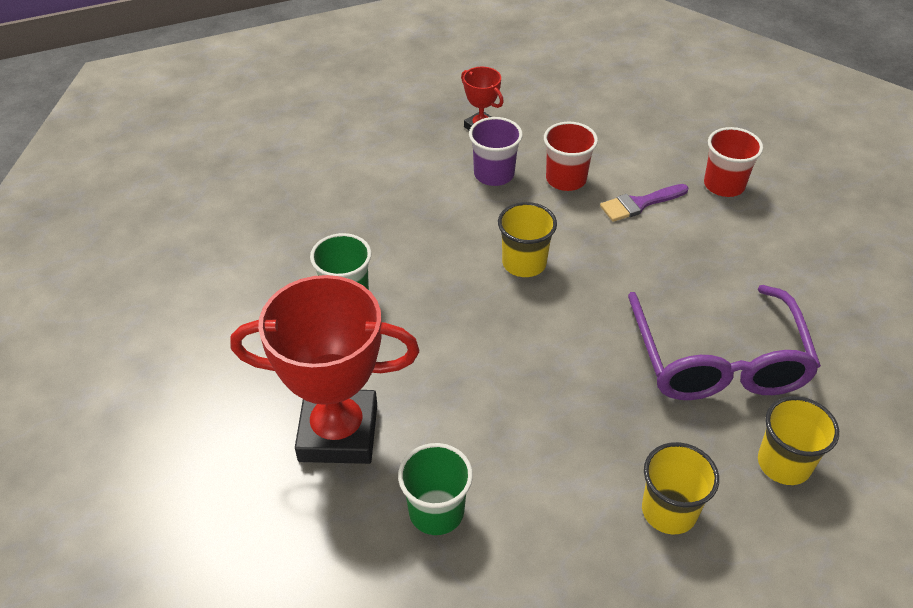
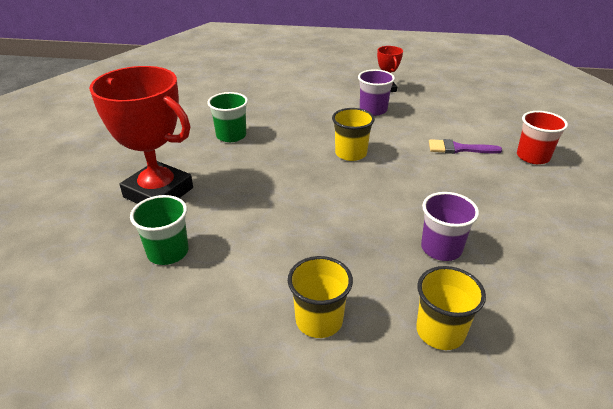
camera: 30 degrees right, 10 degrees down
(566, 179) = (418, 124): red cup -> none
(718, 361) = (441, 248): purple glasses -> purple cup

